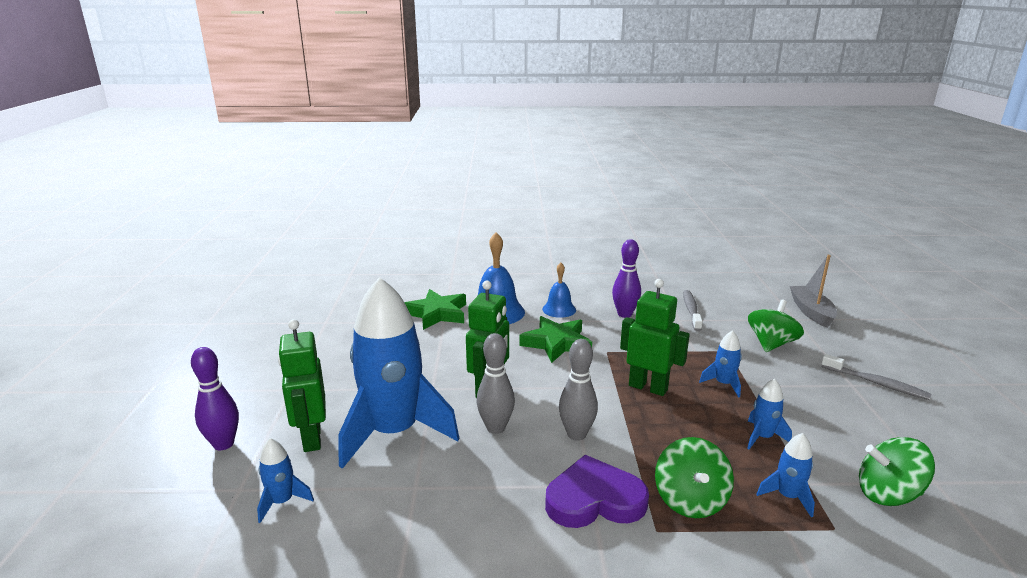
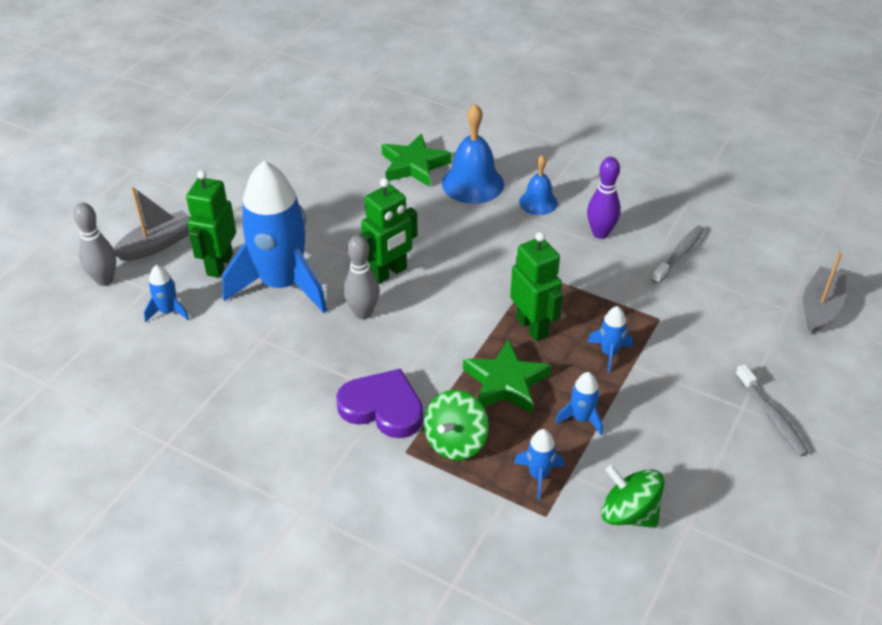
camera: 30 degrees right, 20 degrees up
(223, 444) = (157, 244): purple bowling pin -> grey boat
(556, 343) = (495, 244): green star -> green star (506, 383)
(576, 434) = (422, 347): grey bowling pin -> grey bowling pin (104, 280)
(771, 344) = (717, 329): green spinning top -> none

